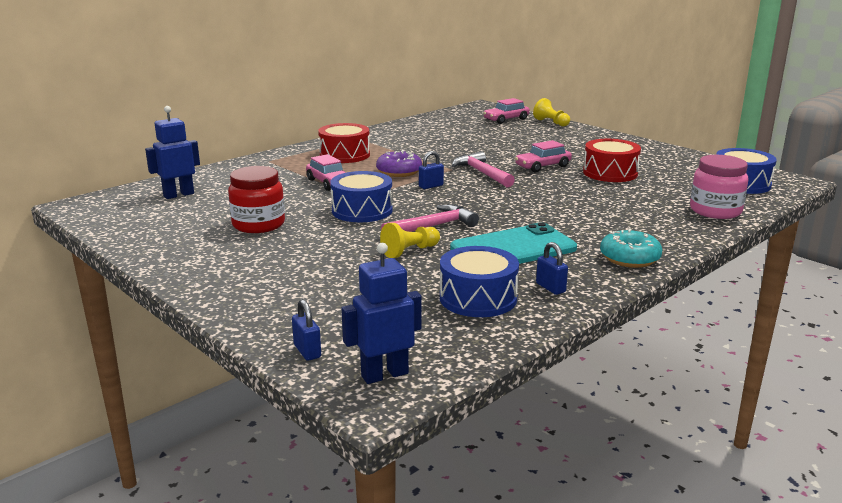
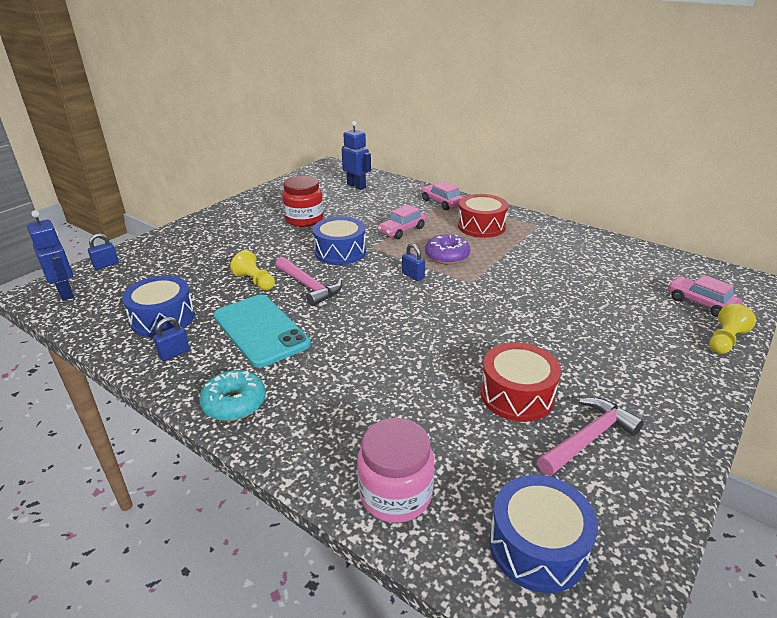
camera: 80 degrees right, 10 degrees up
(482, 173) = (466, 300): pink hammer -> pink hammer (588, 438)
(542, 166) = (513, 339): pink car -> pink car (442, 202)

